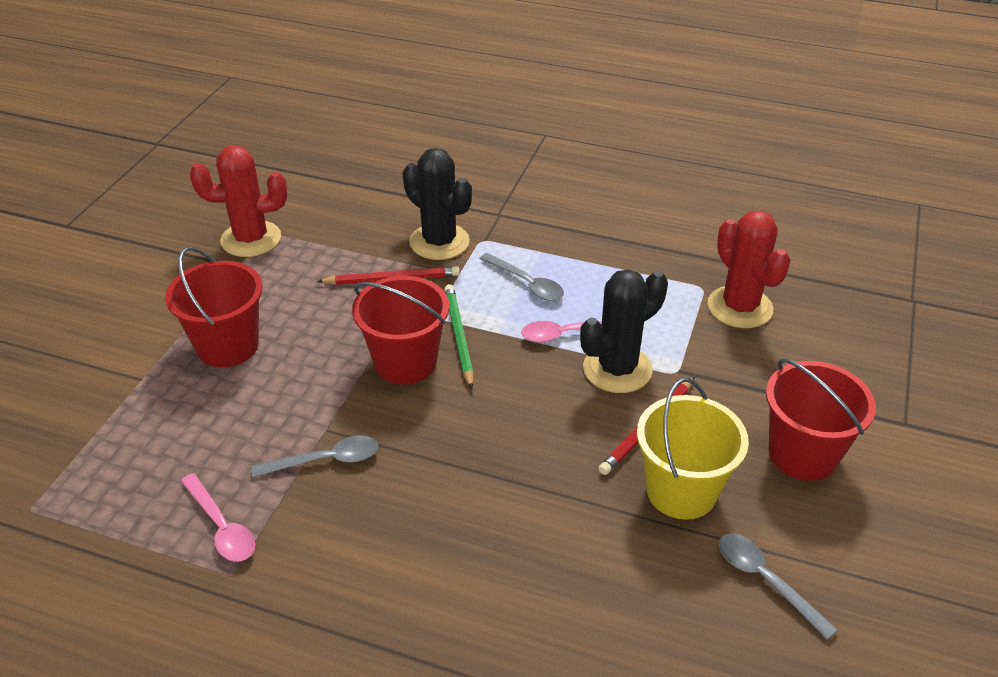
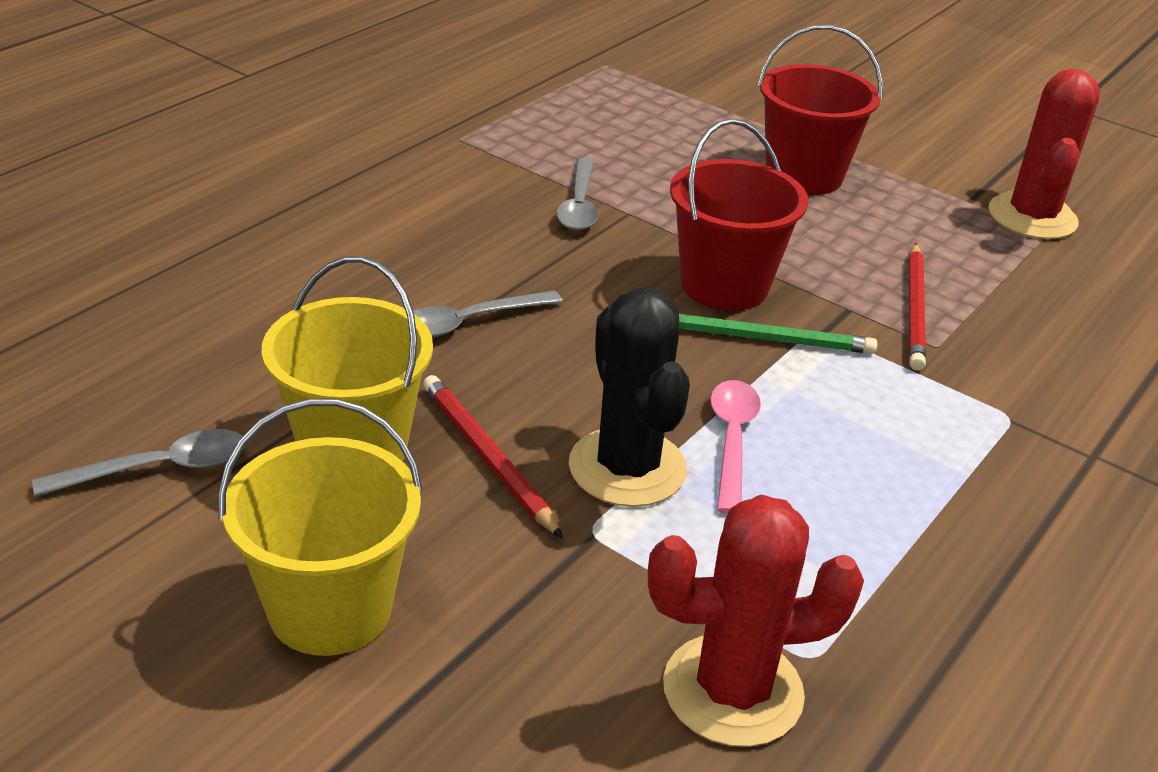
camera: 105 degrees right, 5 degrees down
(221, 527) = (522, 140): pink spoon -> none
(439, 242) = (1009, 371): black cactus -> none
(526, 284) = (875, 433): grey spoon -> grey spoon (469, 322)
(803, 454) = (330, 608): red bucket -> yellow bucket

